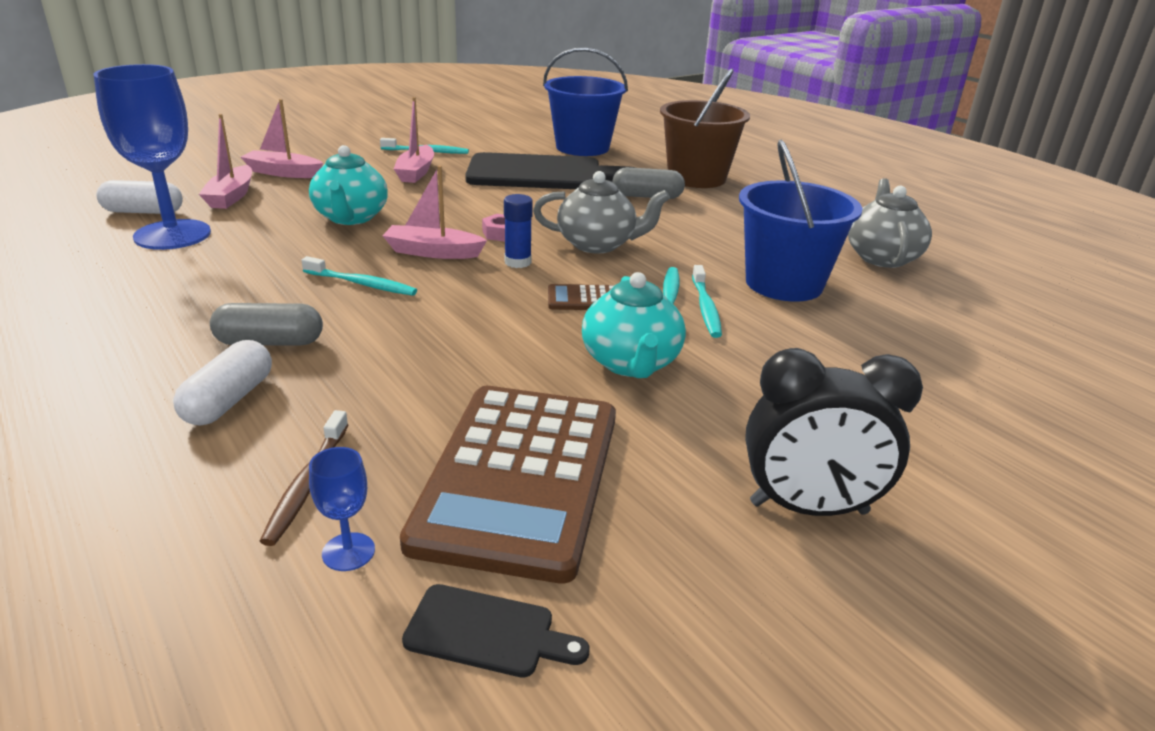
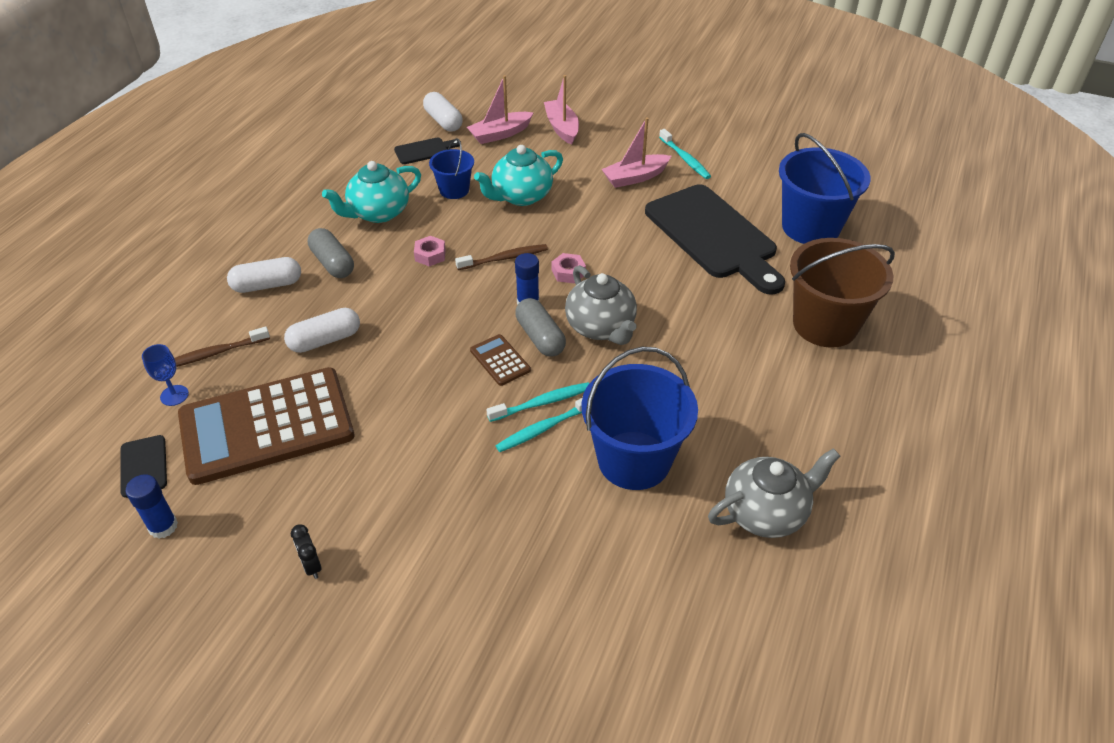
camera: 60 degrees right, 15 degrees up
(172, 235) = (424, 151): blue goblet -> black cutting board
(275, 241) = (454, 190): none -> blue bucket
(362, 284) = (430, 255): turquoise toothbrush -> pink nut
(410, 387) = (325, 340): none -> white capsule
(433, 252) = (504, 258): pink boat -> brown toothbrush
(631, 363) = (426, 421): turquoise teapot -> turquoise teapot (378, 213)
(637, 639) = (163, 526): none -> blue glue stick
(647, 196) = (736, 313): grey capsule -> grey capsule (540, 337)
(808, 508) = (311, 566): black clock -> black clock, size x0.42

